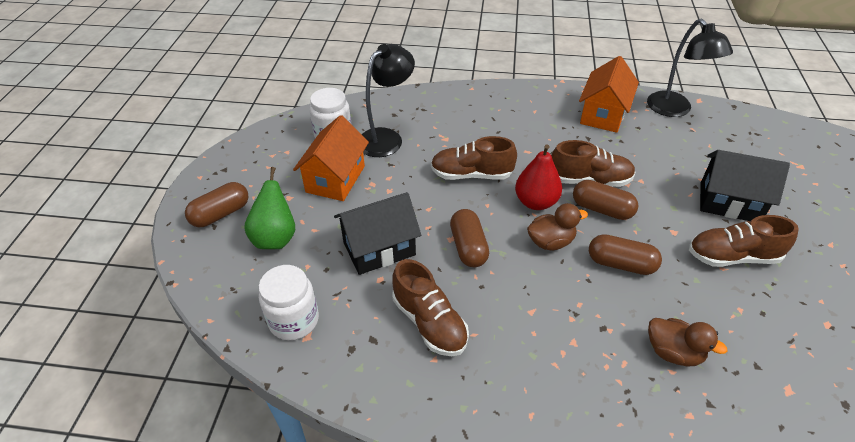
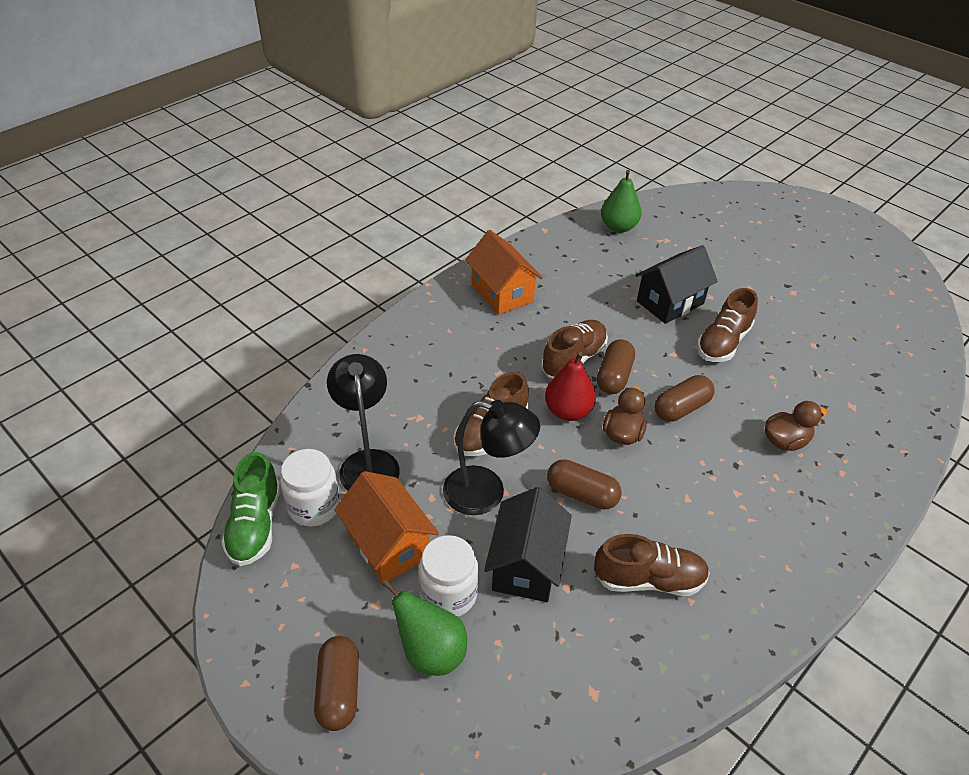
camera: 55 degrees left, 0 degrees up
(294, 320) = (564, 694): white jar -> white jar (448, 594)
(300, 123) = (255, 524): none -> green shoe
(602, 209) = (614, 376): brown capsule -> brown capsule turned 45 degrees counterclockwise
(674, 110) = (541, 250): black lamp -> black lamp (487, 493)
(767, 133) = (618, 227): none -> green pear

